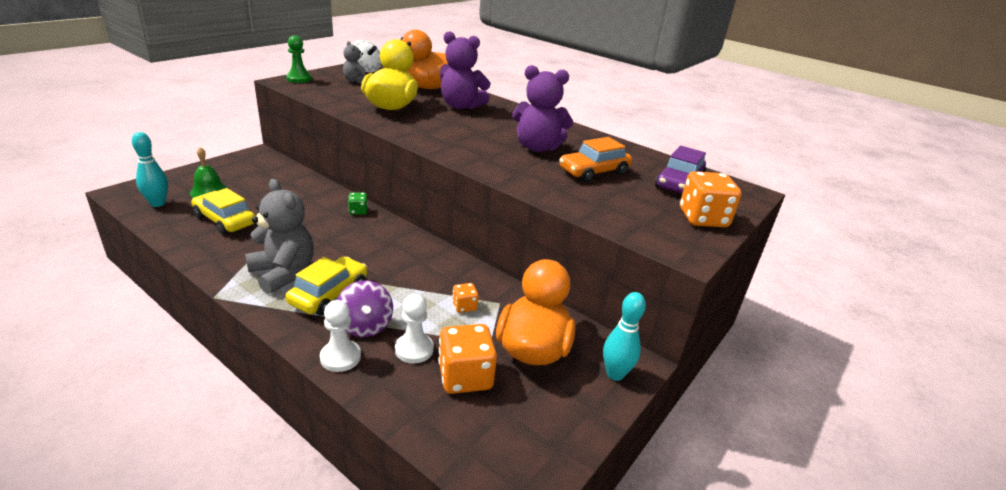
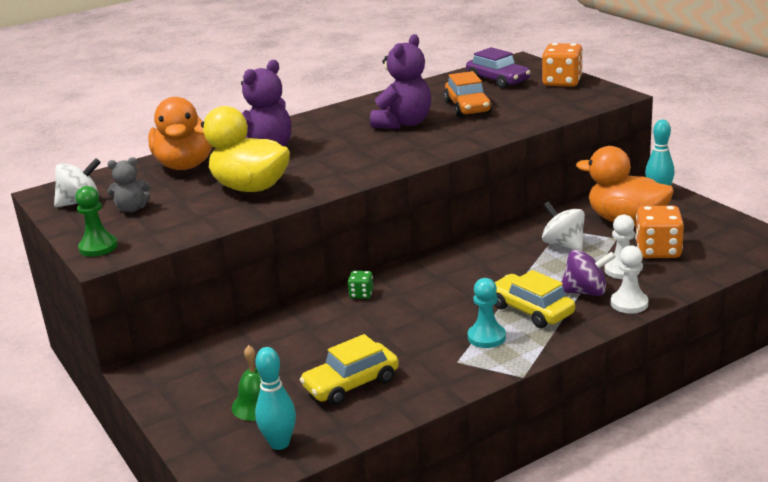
camera: 65 degrees left, 5 degrees down
(283, 273) = (486, 337): grey teddy bear -> turquoise pawn
(464, 306) = (563, 245): orange dice -> white spinning top

